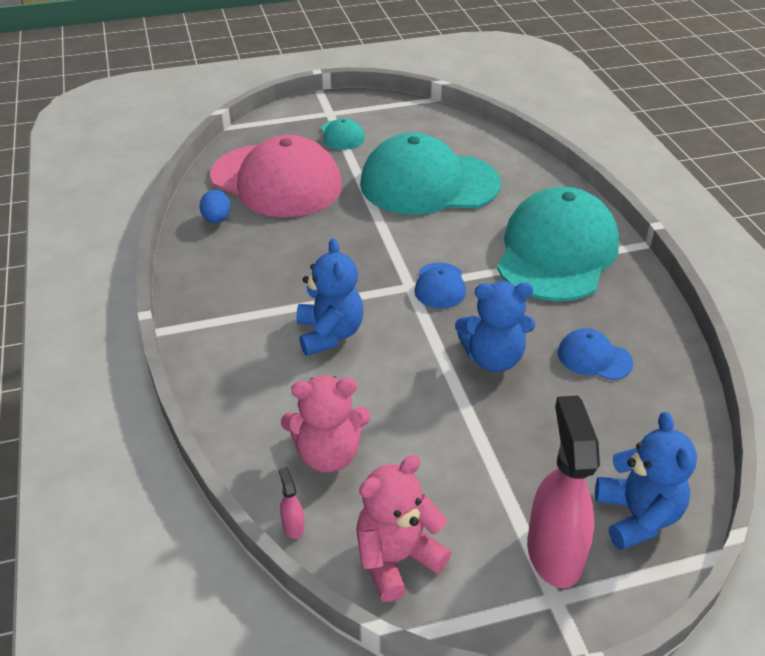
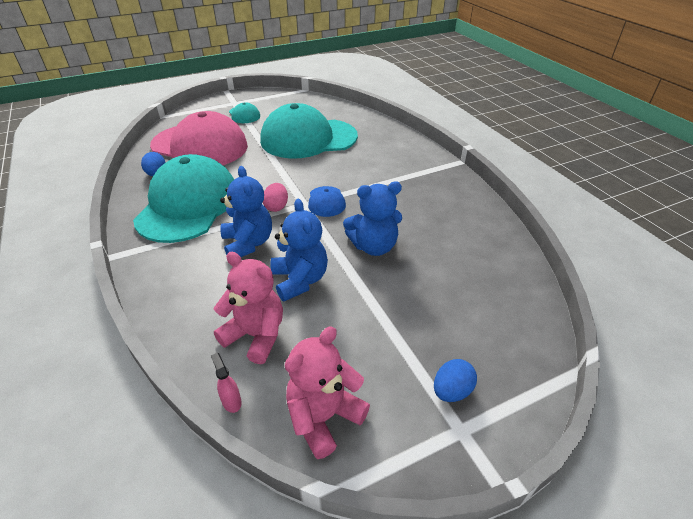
camera: 10 degrees left, 0 degrees up
(328, 454) = (256, 335): pink teddy bear -> pink teddy bear turned 135 degrees counterclockwise
(372, 286) = (276, 207): none -> pink egg
(554, 553) = (451, 391): pink spray bottle -> blue egg
(557, 252) = (403, 172): turquoise cap -> turquoise cap (188, 204)
(594, 358) = (446, 237): blue cap -> none
(637, 516) = (508, 350): blue teddy bear -> blue teddy bear (300, 280)

